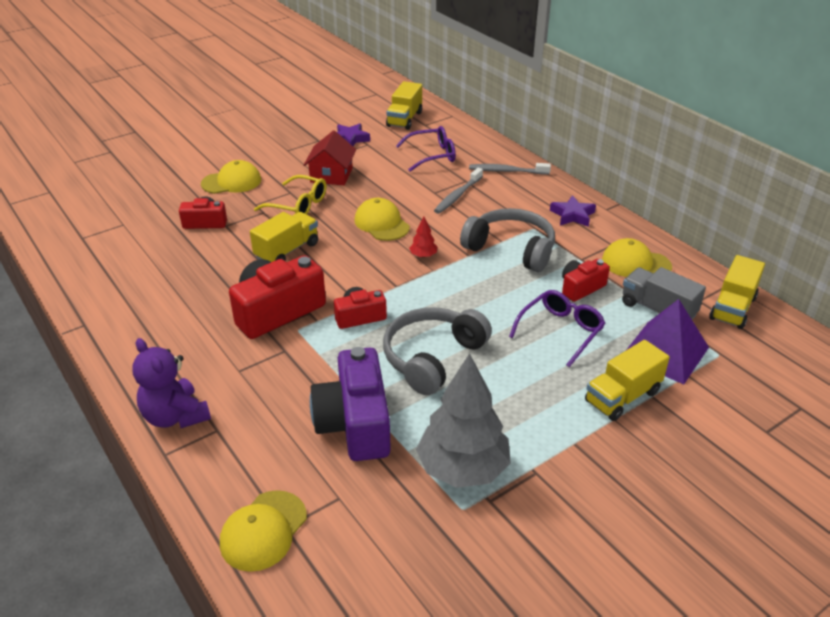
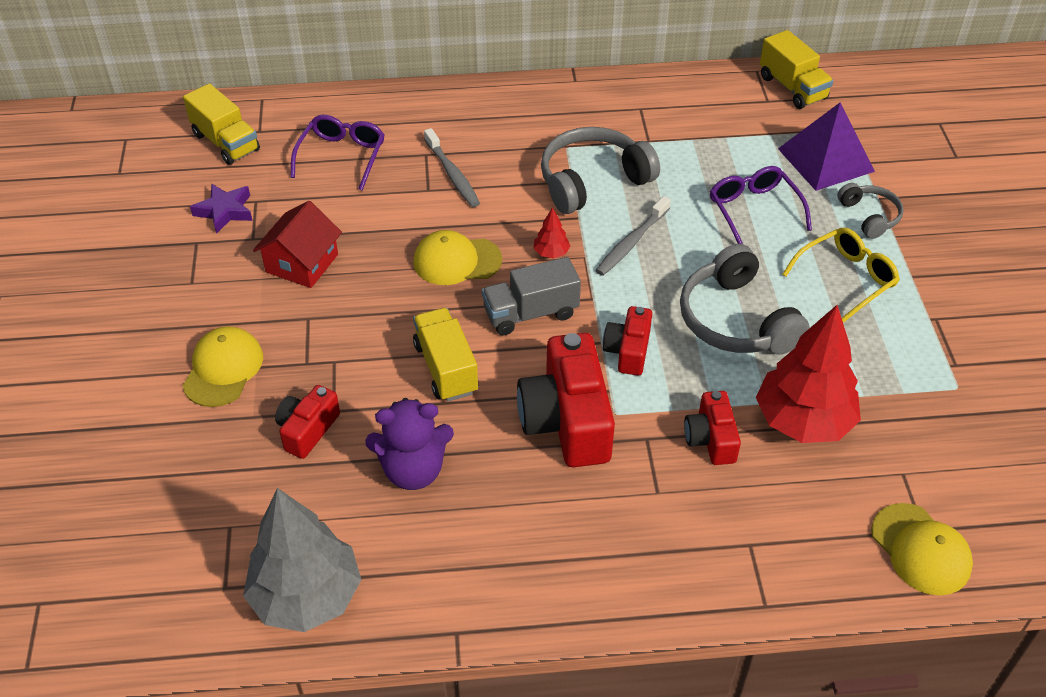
camera: 60 degrees left, 10 degrees up
(175, 416) = (705, 577): purple teddy bear -> purple teddy bear (413, 470)
(298, 205) = (347, 321): yellow glasses -> yellow glasses (846, 279)
(331, 175) = (302, 263): red house -> red house turned 75 degrees clockwise
(355, 423) = (803, 421): purple camera -> red tree
(463, 468) = (907, 365): grey tree -> grey tree (306, 596)
(506, 171) = (436, 114): grey toothbrush -> grey toothbrush (631, 243)
(572, 215) = (567, 109): purple star -> none
(581, 288) = (695, 164): red camera -> red camera (710, 439)
(622, 396) = (869, 216): yellow truck -> grey headphones
(636, 263) = (683, 109): yellow cap -> none
(658, 309) = (763, 132): grey truck -> grey truck (530, 313)

